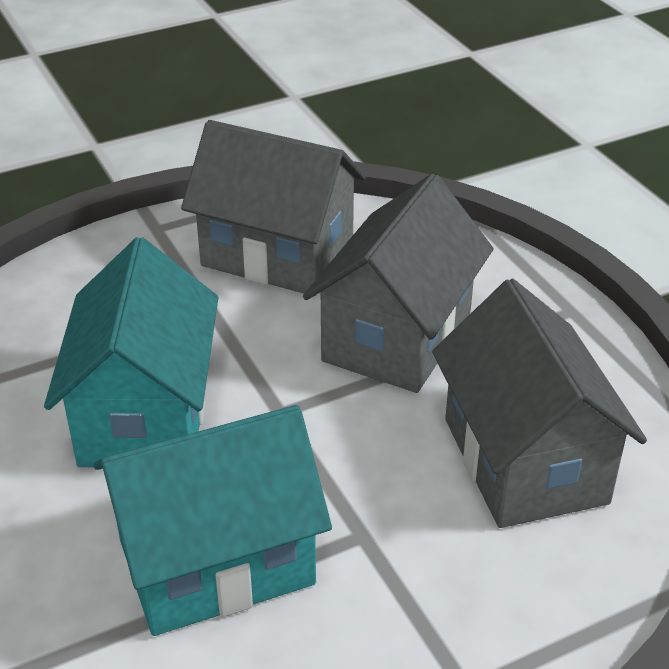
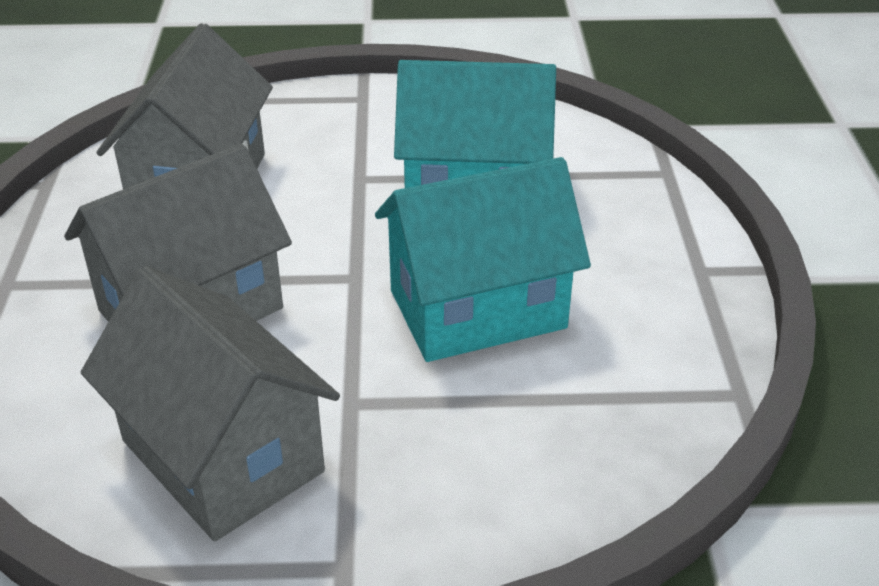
camera: 155 degrees left, 0 degrees up
(145, 415) = (477, 309): turquoise house -> turquoise house turned 45 degrees clockwise

